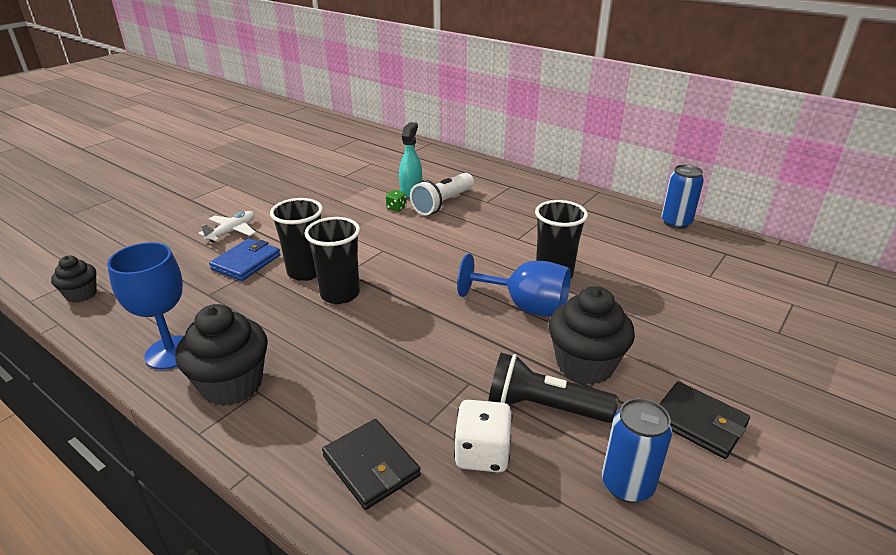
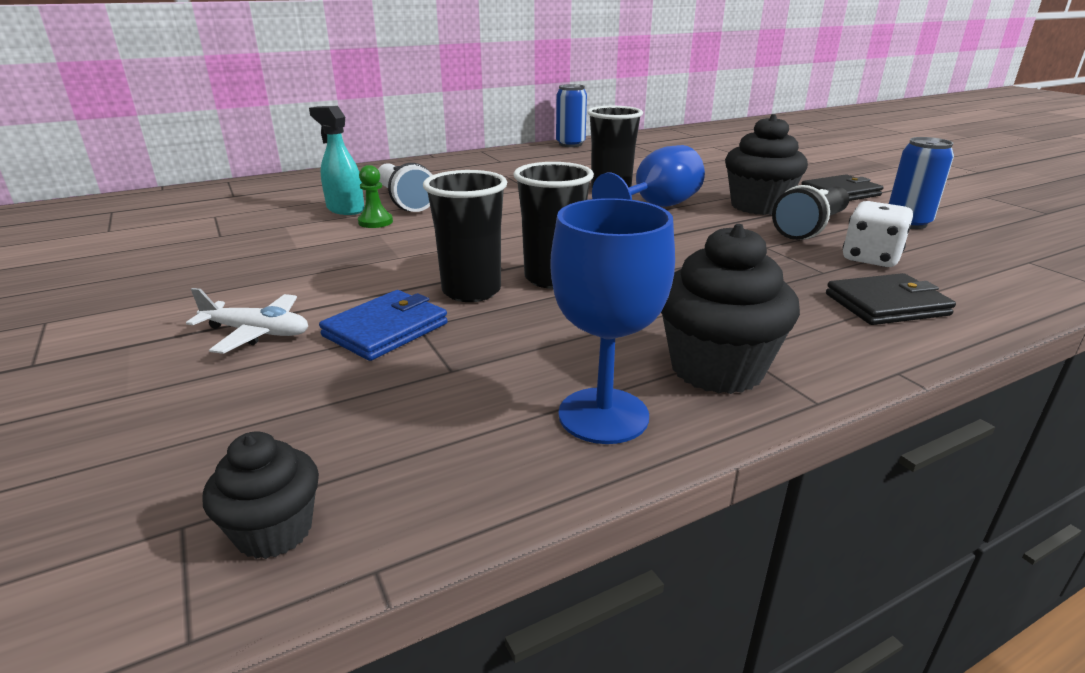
camera: 65 degrees left, 5 degrees down
(232, 231) = (257, 332): white plane -> white plane turned 135 degrees clockwise
(246, 262) = (386, 329): blue wallet -> blue wallet turned 75 degrees clockwise
(396, 208) = (375, 222): green dice -> green pawn

